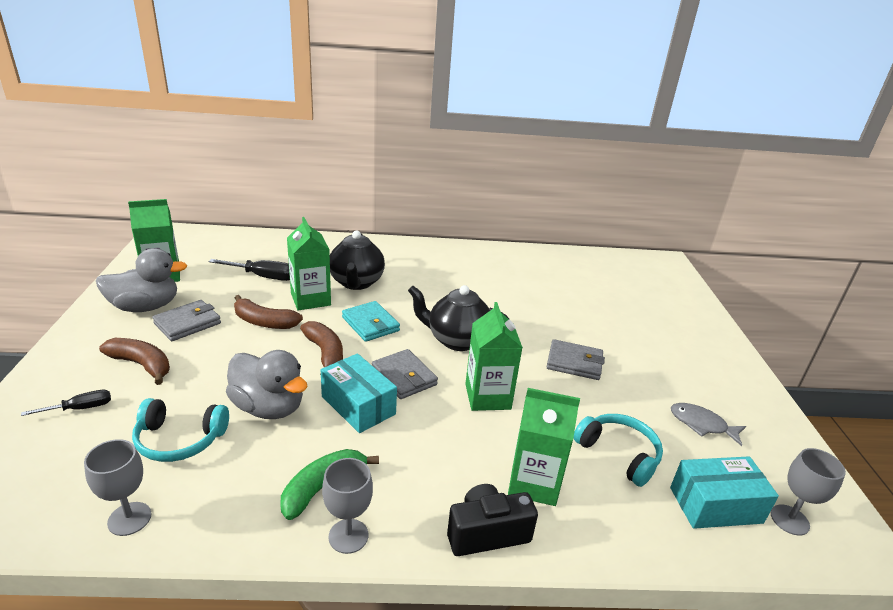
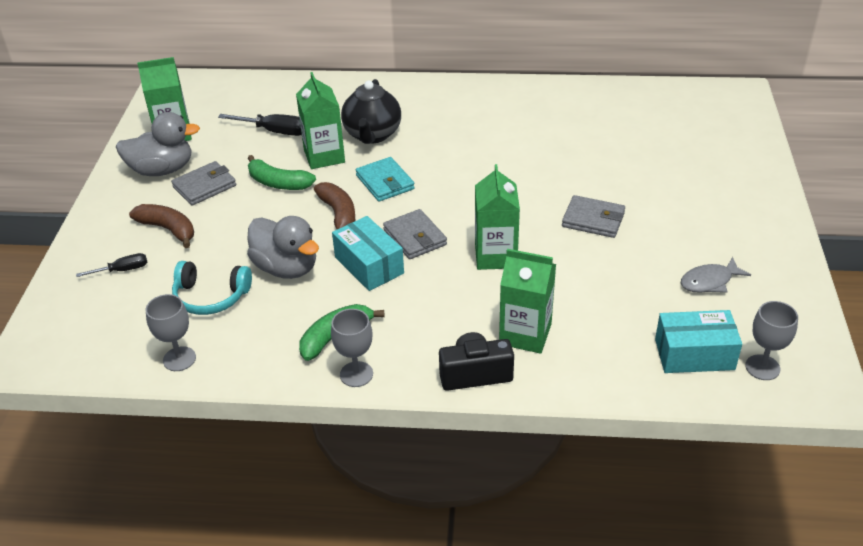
camera: 10 degrees right, 10 degrees up
(264, 322) = (278, 183): brown banana -> green banana
(456, 340) = (472, 198): black teapot -> none
(619, 454) = (614, 309): turquoise headphones -> none
(701, 424) = (709, 281): grey fish -> grey fish turned 60 degrees counterclockwise

